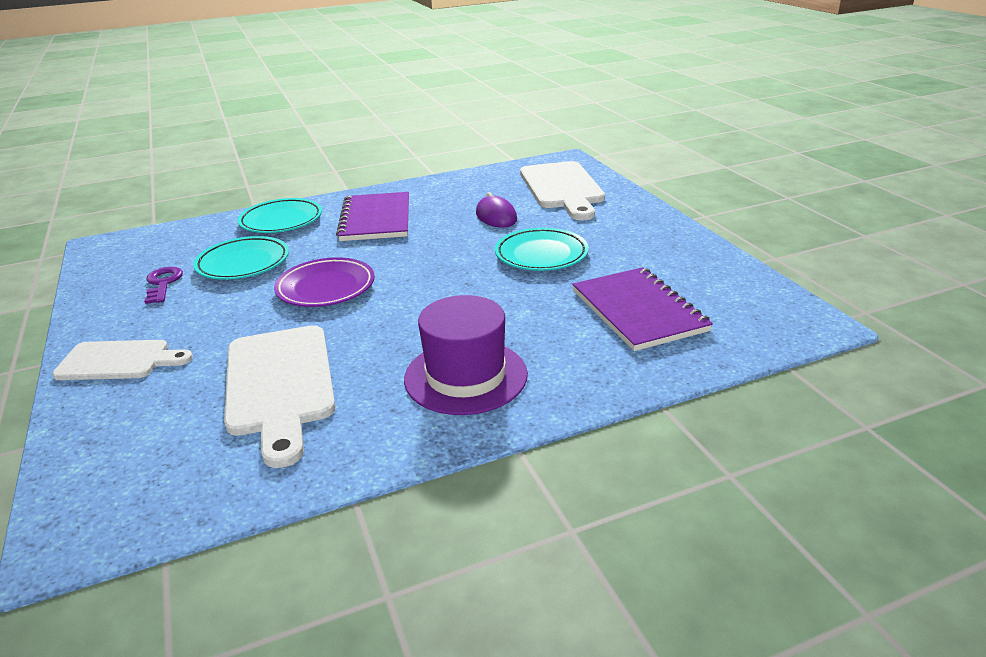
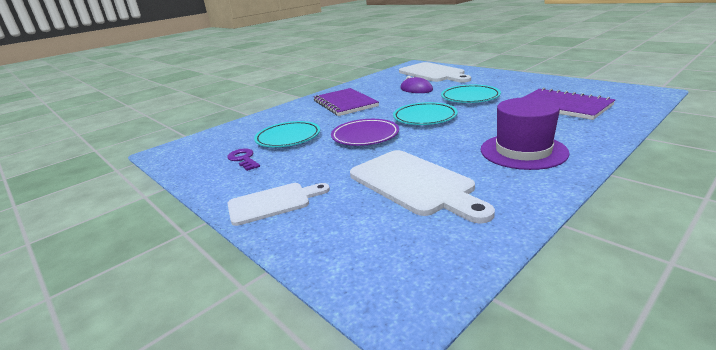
camera: 20 degrees left, 5 degrees down
(281, 221) = (282, 116): turquoise plate -> turquoise plate (424, 117)

